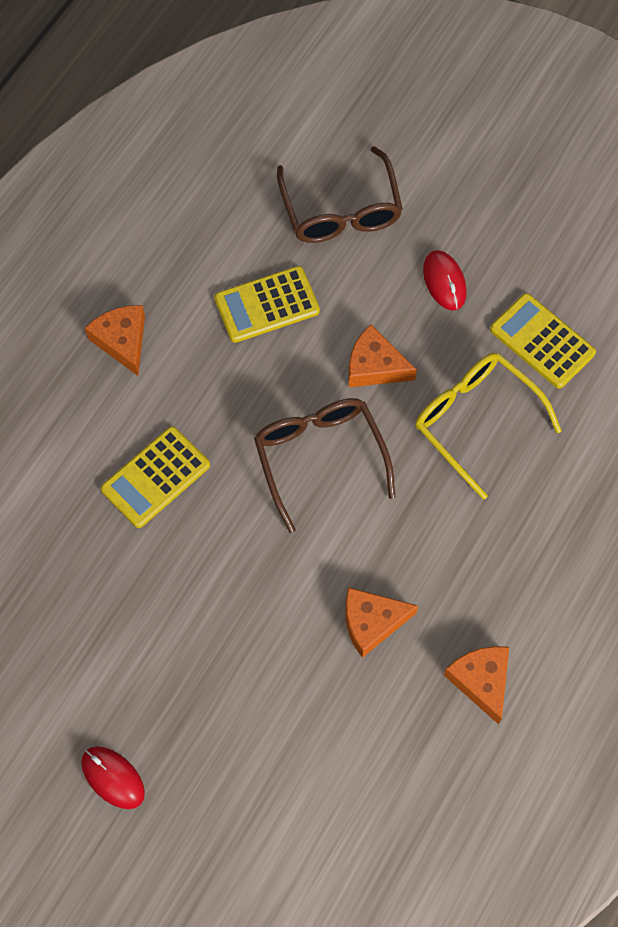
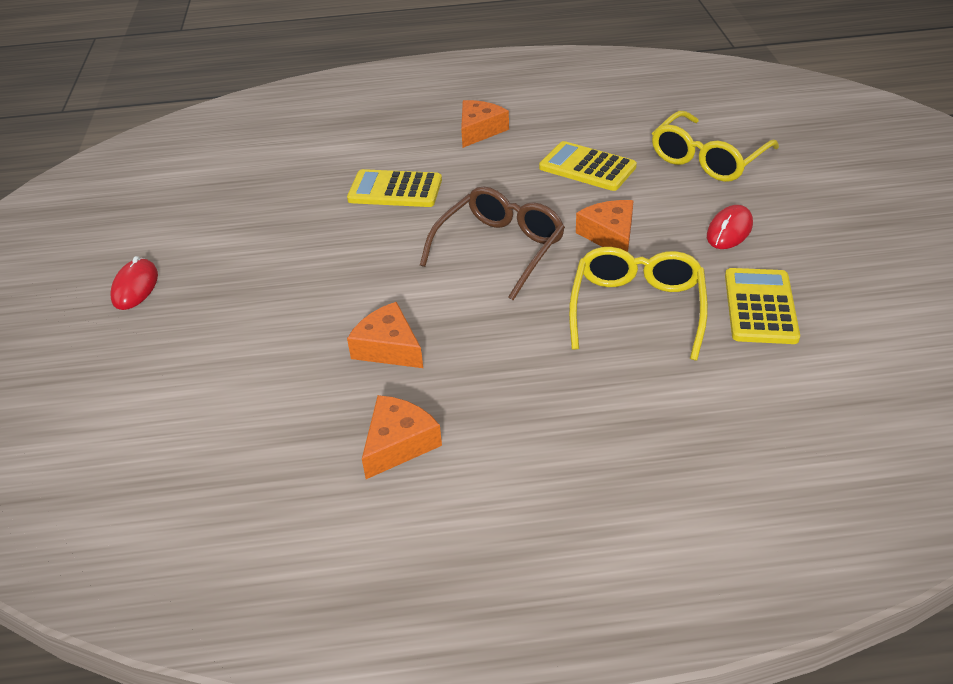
camera: 55 degrees right, 25 degrees down
(341, 210) = (707, 159): brown glasses -> yellow glasses

